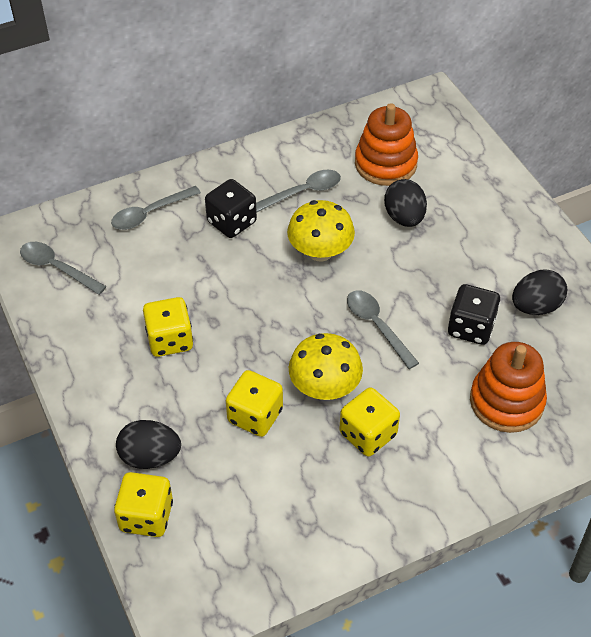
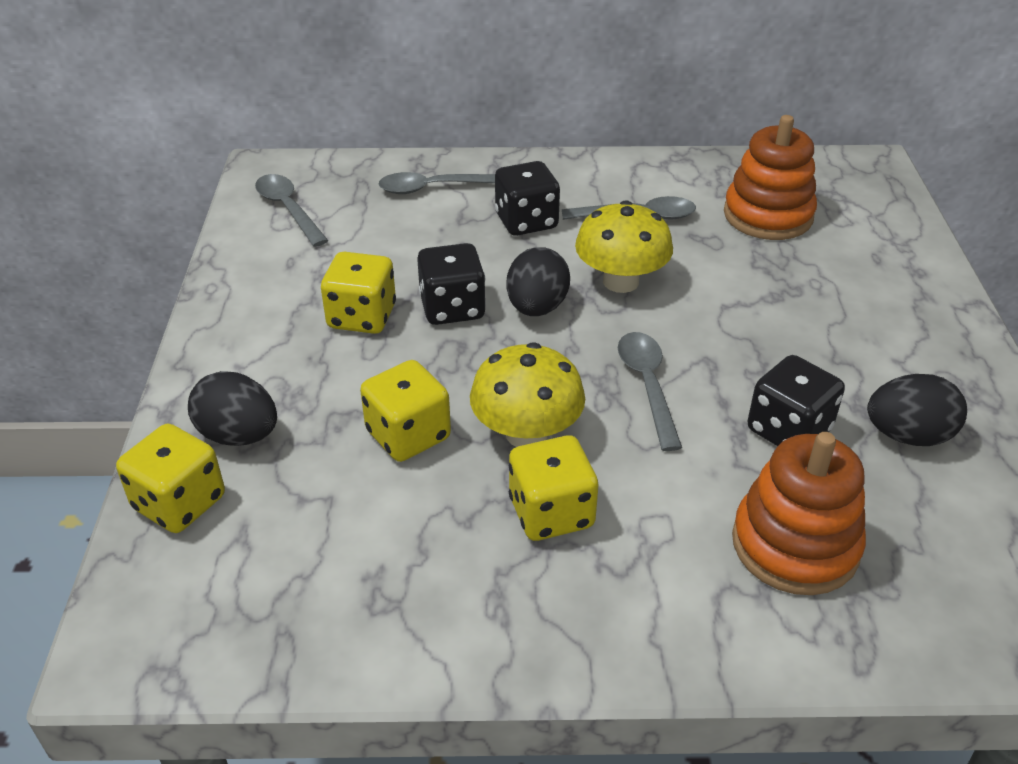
camera: 25 degrees right, 10 degrees down
(225, 312) = (452, 308): none -> black dice
(404, 217) = (760, 277): black egg -> black egg (537, 308)

